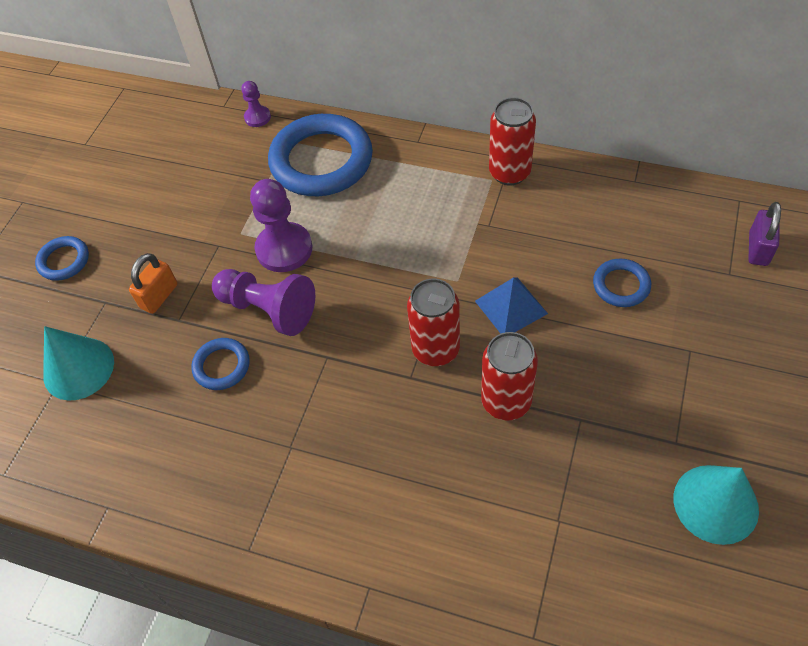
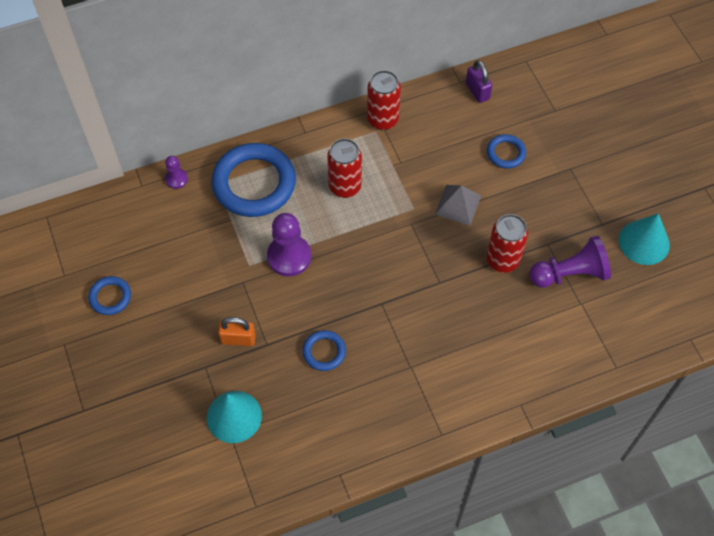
camera: 45 degrees left, 5 degrees up
(64, 261) = (145, 361): blue ring -> blue ring (110, 297)
(159, 296) = (238, 339): orange padlock -> orange padlock turned 75 degrees counterclockwise
(268, 309) = (318, 300): purple pawn -> purple pawn (570, 273)
(436, 350) = (439, 257): red can -> red can (345, 187)
(511, 307) = (458, 204): blue pyramid -> grey pyramid
(758, 249) = (558, 86): purple padlock -> purple padlock (477, 91)

